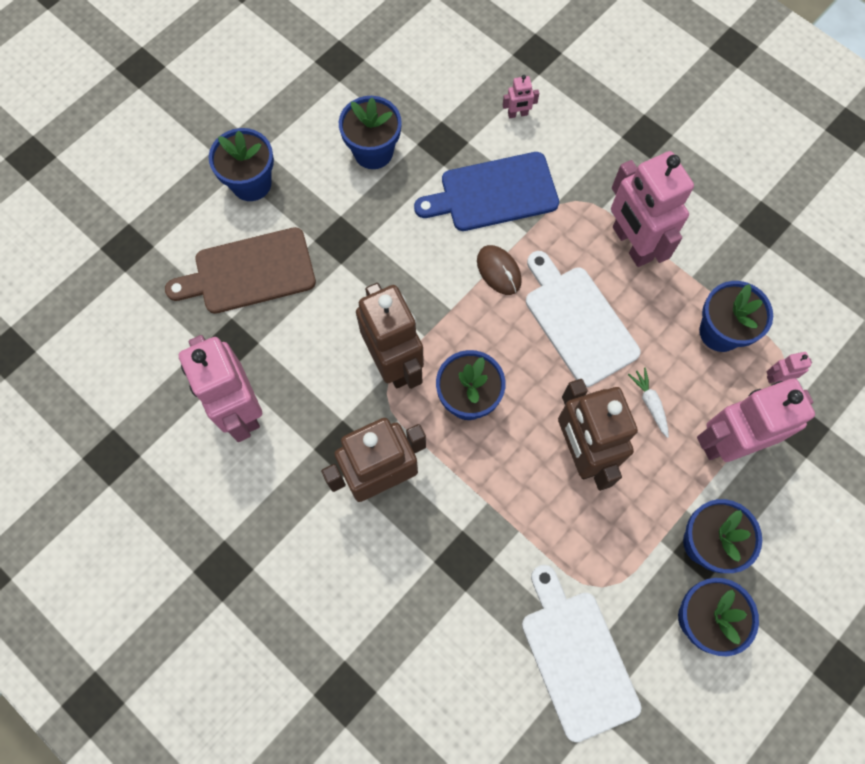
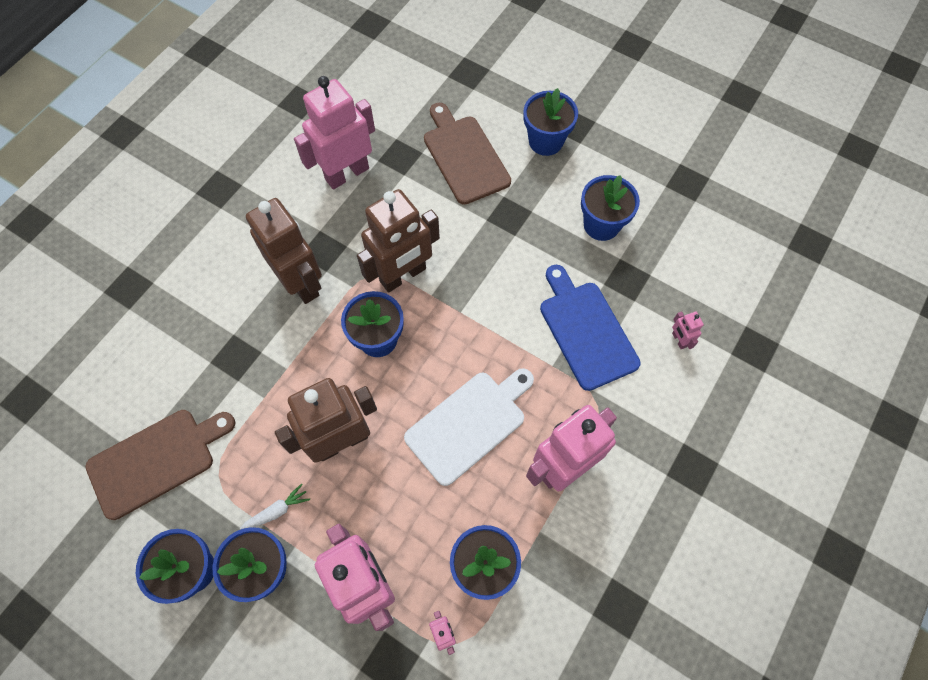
camera: 80 degrees right, 5 degrees down
(499, 271) = (506, 346): brown mouse -> none
(577, 657) = (156, 460): white cutting board -> brown cutting board
(650, 403) = (396, 501): white carrot -> white carrot (277, 511)

